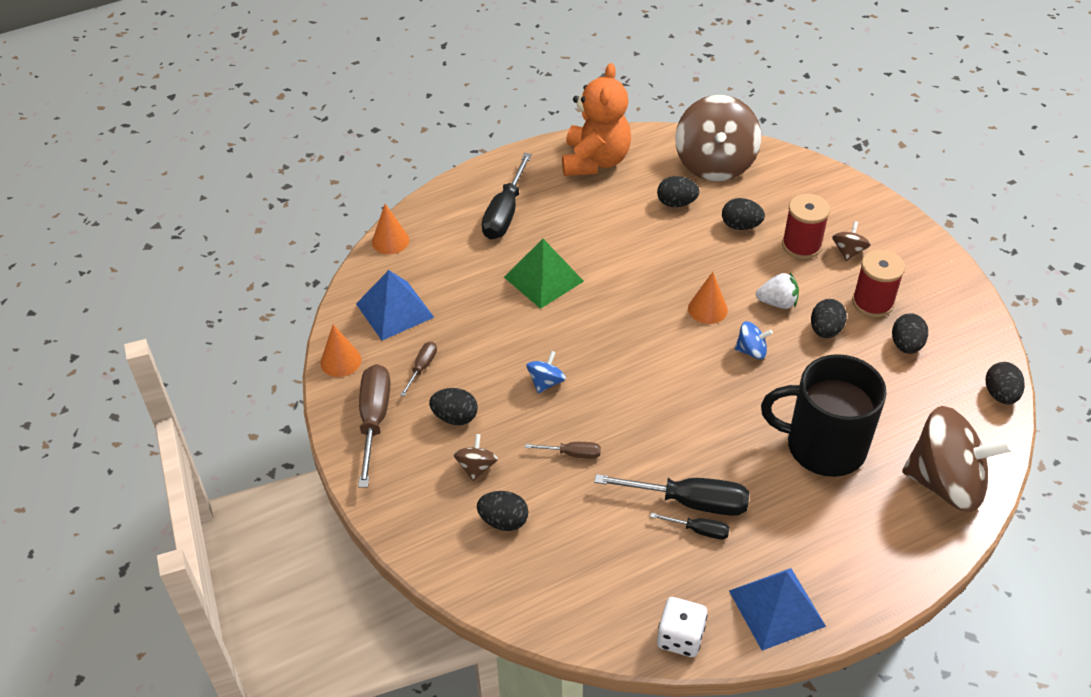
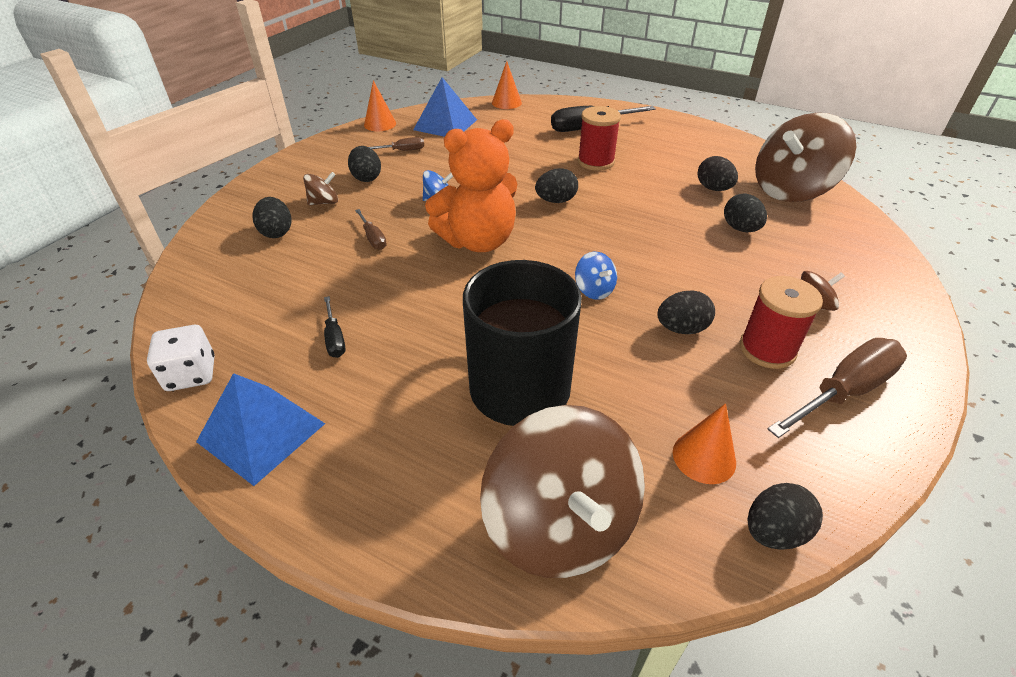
camera: 55 degrees right, 5 degrees down
(374, 420) = (336, 152): brown screwdriver -> brown screwdriver (843, 391)
(543, 279) = (545, 163): green pyramid -> none
(595, 161) = (698, 141): orange teddy bear -> orange teddy bear (478, 241)
(689, 502) = (367, 320): black screwdriver -> none
(707, 309) = (614, 247): orange cone -> orange cone (704, 457)
(777, 302) = (676, 284): white strawberry -> none
(801, 245) = (772, 272): red spool -> red spool (596, 162)
(906, 345) = (740, 401): black egg -> black egg (556, 201)

